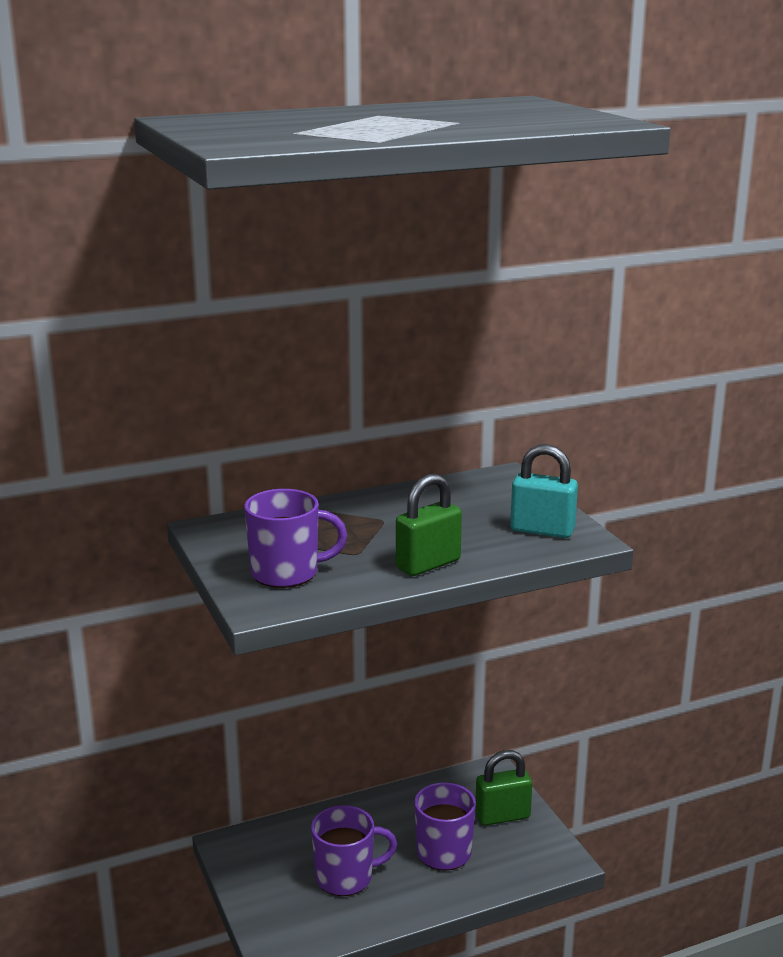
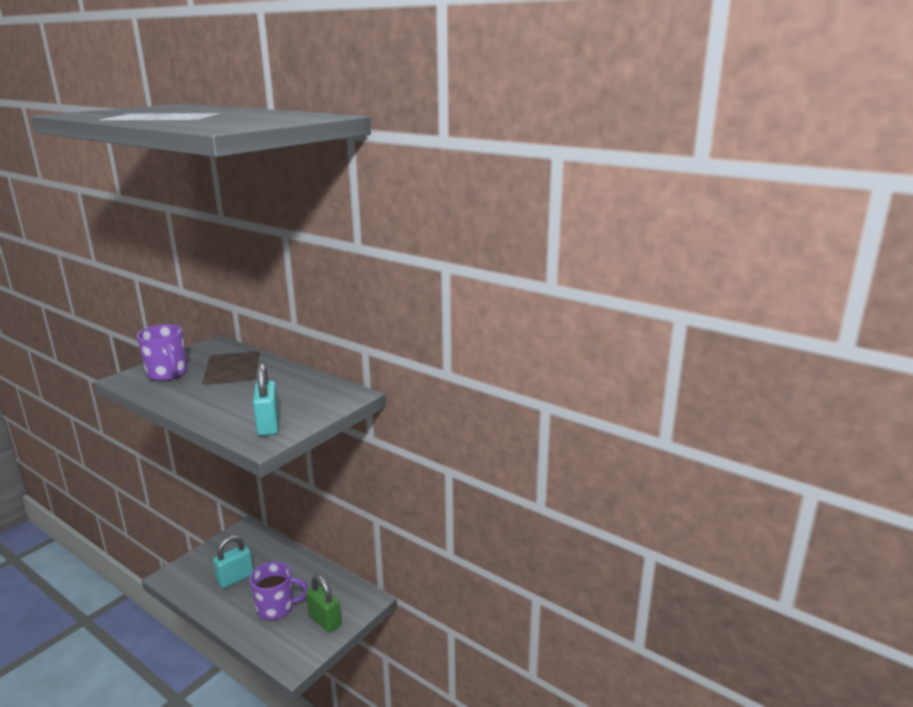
camera: 60 degrees right, 0 degrees up
(346, 877) = (235, 578): purple mug -> turquoise padlock
(428, 564) = (196, 404): green padlock -> none

